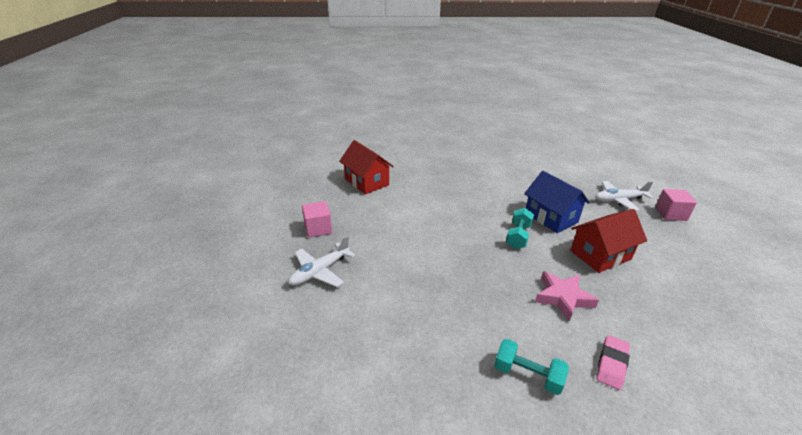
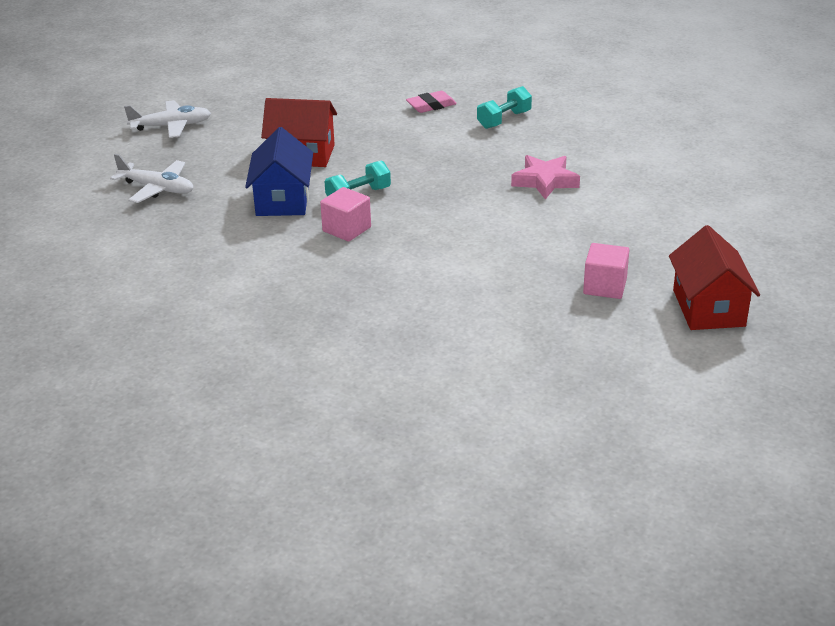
camera: 145 degrees left, 0 degrees up
(320, 271) = (631, 236): white plane -> white plane (171, 126)
(366, 182) = (471, 339): red house -> red house (708, 308)
(527, 375) = (504, 120): turquoise dumbbell -> turquoise dumbbell turned 75 degrees clockwise
(563, 298) = (401, 142): pink star -> pink star (545, 181)
(670, 214) = (137, 158): pink cube -> pink cube (346, 229)

